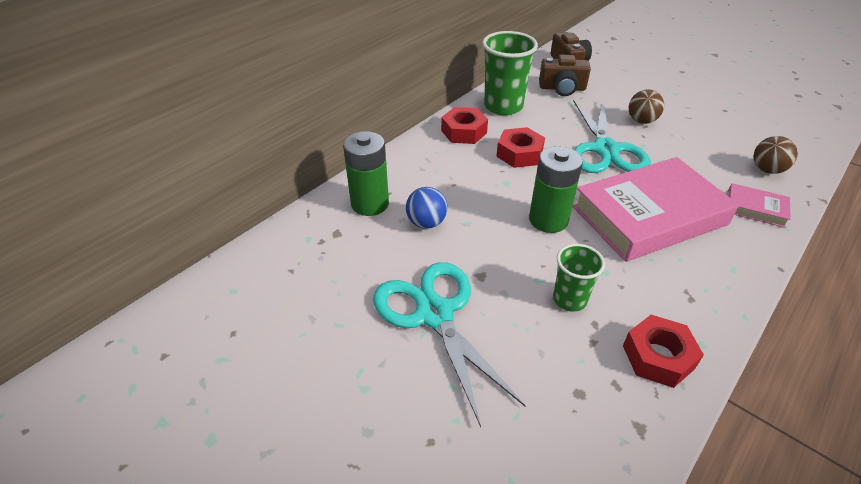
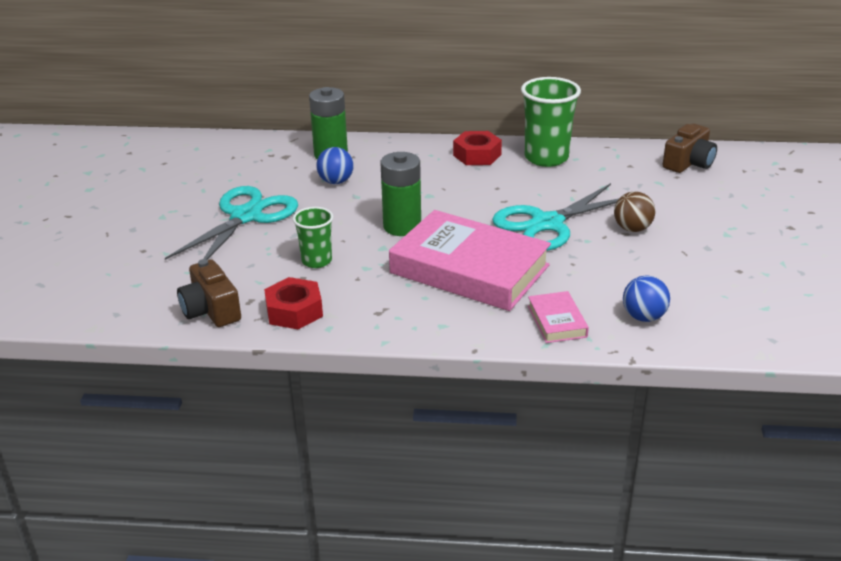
camera: 55 degrees right, 10 degrees down
(519, 154) = (479, 188): red nut -> none
(562, 88) = (628, 174): brown camera -> brown camera (211, 310)
(767, 170) = (643, 317): brown ball -> blue ball

